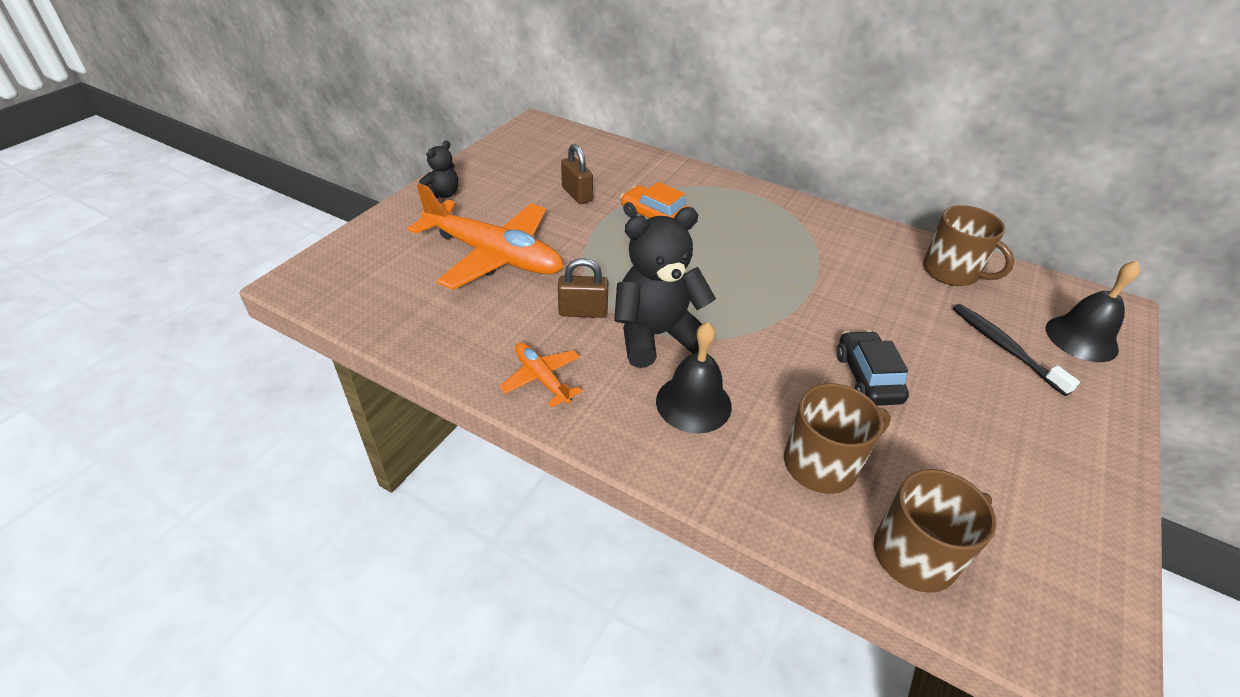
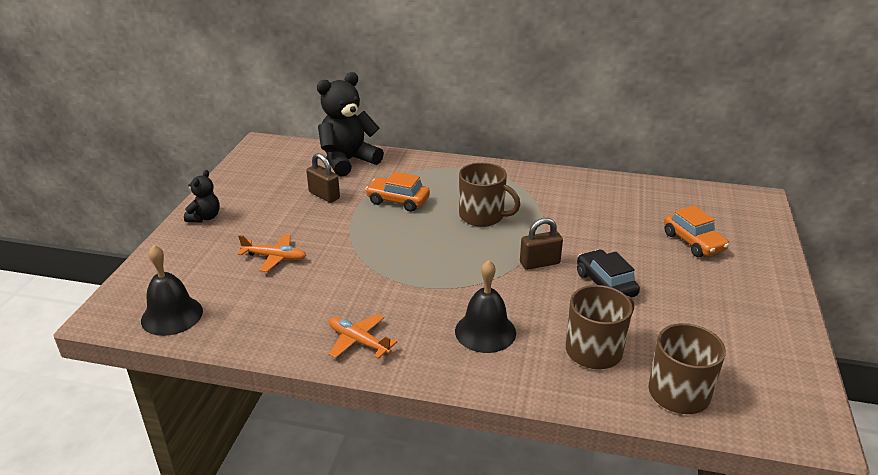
camera: 15 degrees left, 10 degrees down
(494, 255) = (275, 257): orange plane -> orange plane, size x0.47
(583, 312) = (370, 285): brown padlock -> brown padlock (539, 263)
(656, 335) = (436, 290): black teddy bear -> black teddy bear (348, 161)
(952, 272) = (639, 197): brown mug -> brown mug (483, 216)
(1004, 347) = (693, 242): black toothbrush -> orange car
(1081, 338) = (742, 224): black bell -> black bell (172, 315)

